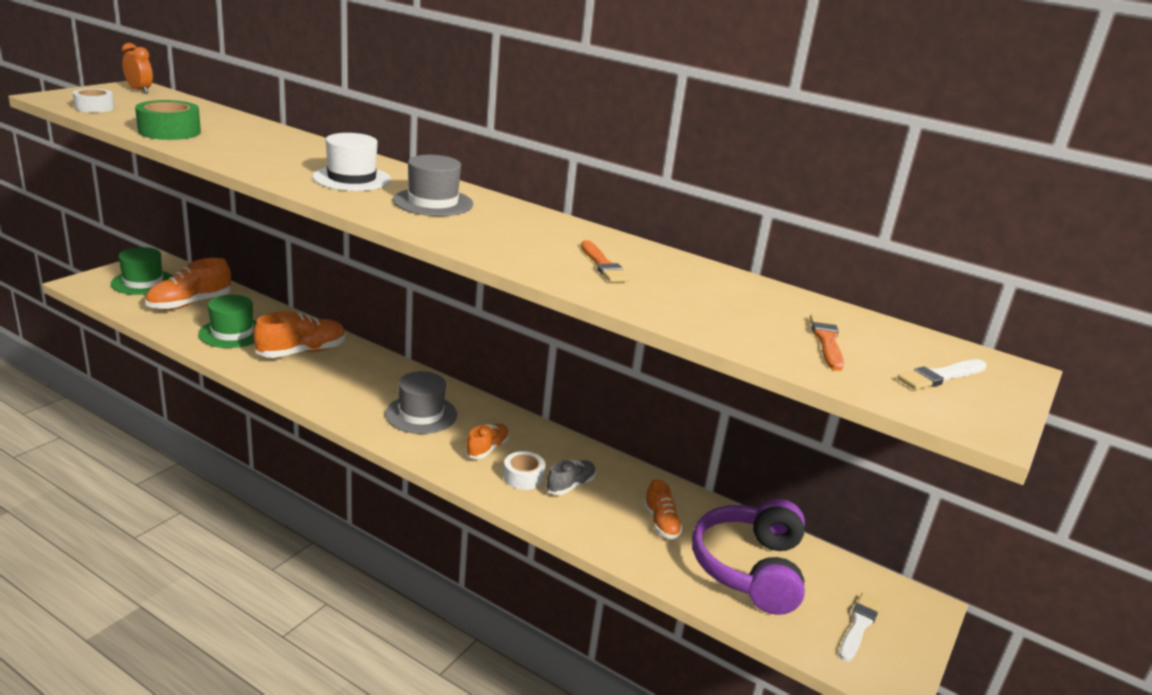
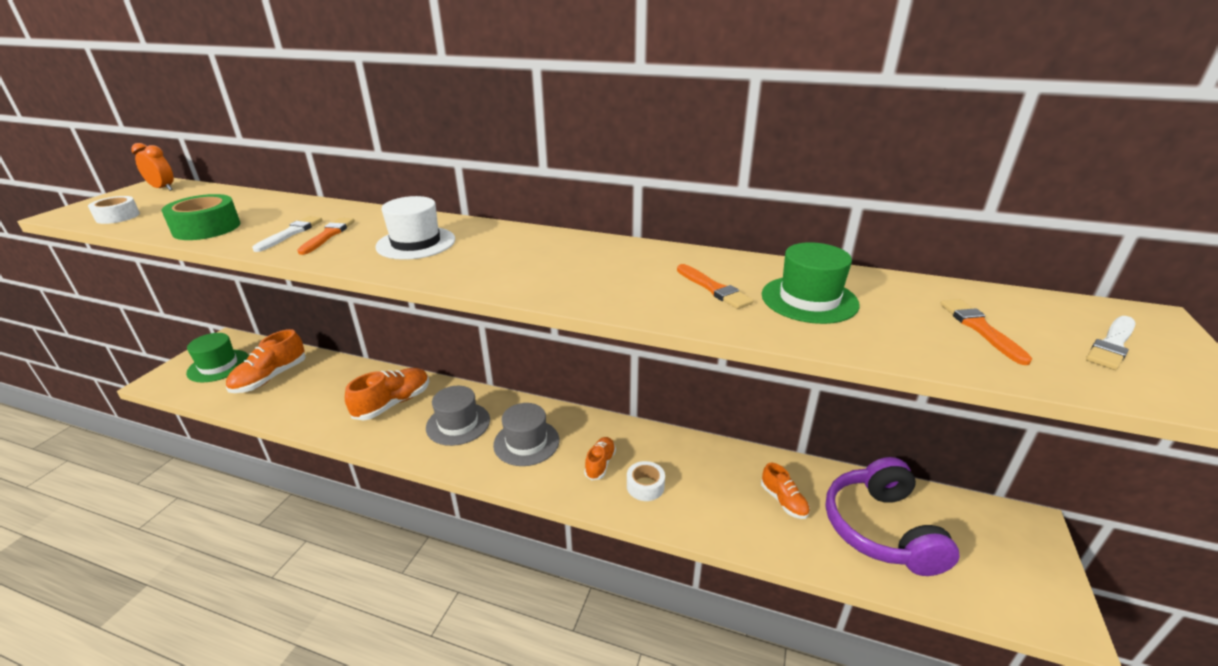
camera: 10 degrees left, 5 degrees up
(232, 333) = (321, 399): green hat -> green hat (809, 299)
(275, 157) = (328, 235): none -> orange brush
(433, 202) = (509, 253): grey hat -> grey hat (458, 424)
(570, 485) = (689, 483): grey shoe -> none
(859, 625) = (1000, 564): white brush -> white brush (290, 233)

